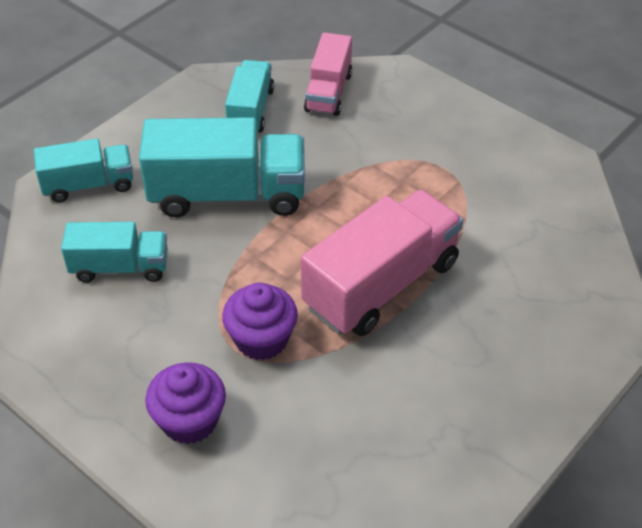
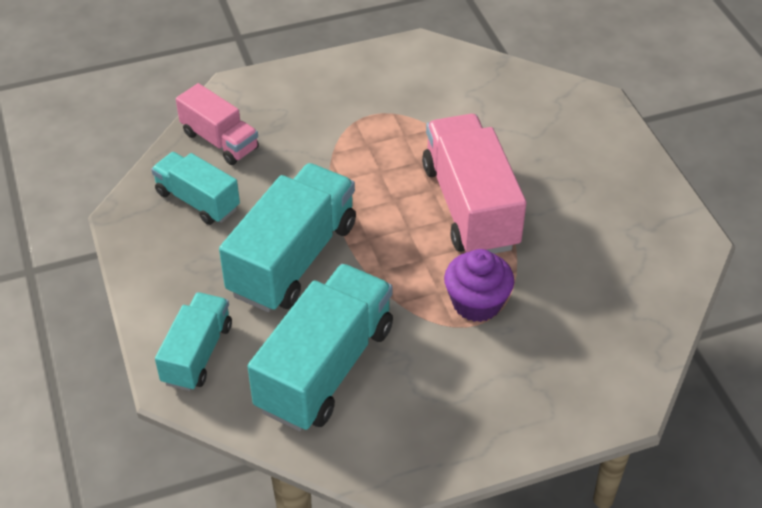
camera: 60 degrees left, 0 degrees up
(120, 267) = (325, 368): turquoise truck -> turquoise truck, size x1.70
(189, 420) = (532, 382): purple cupcake -> none

